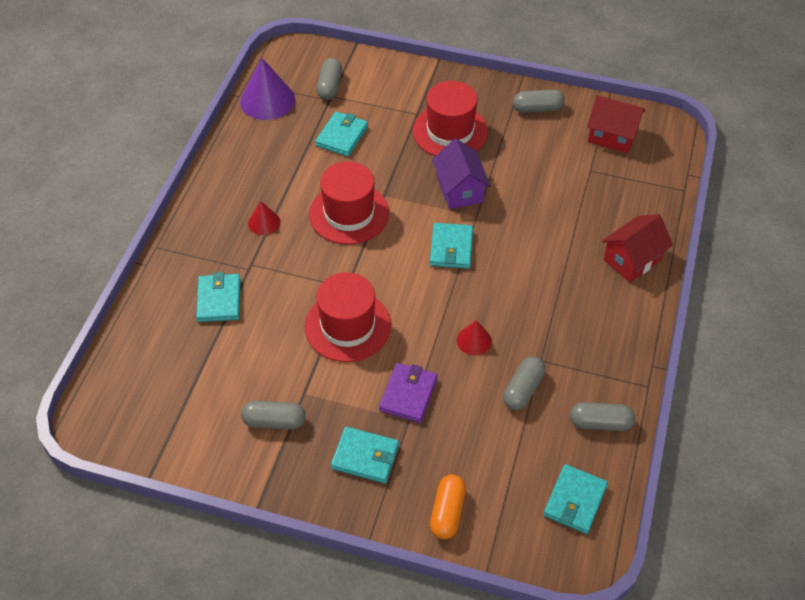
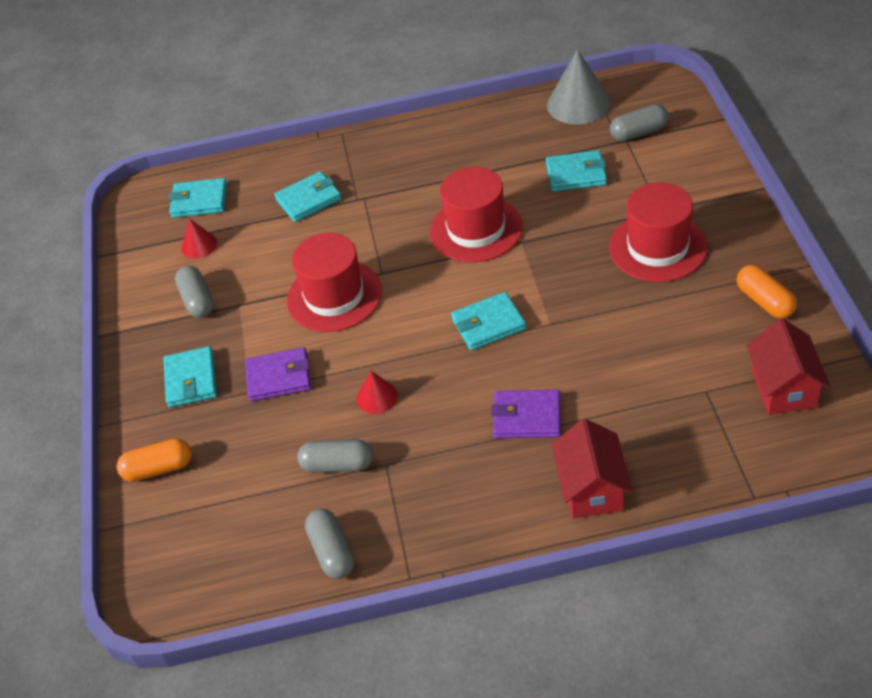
camera: 70 degrees right, 5 degrees down
(264, 222) = (420, 180): red cone -> red cone (199, 245)
(267, 100) = (578, 103): purple cone -> grey cone
(460, 190) = (577, 294): purple house -> none
(537, 109) = (764, 301): grey capsule -> orange capsule
(551, 265) = (527, 417): none -> purple wallet
(575, 501) = (220, 569): turquoise wallet -> turquoise wallet (199, 201)
(632, 260) = (591, 488): red house -> red house turned 60 degrees clockwise

